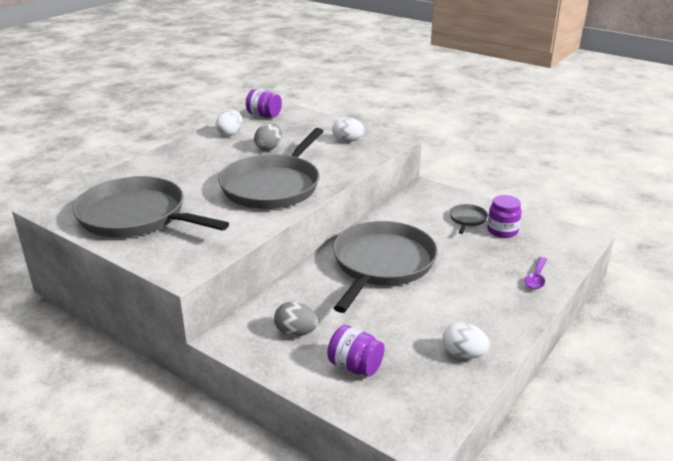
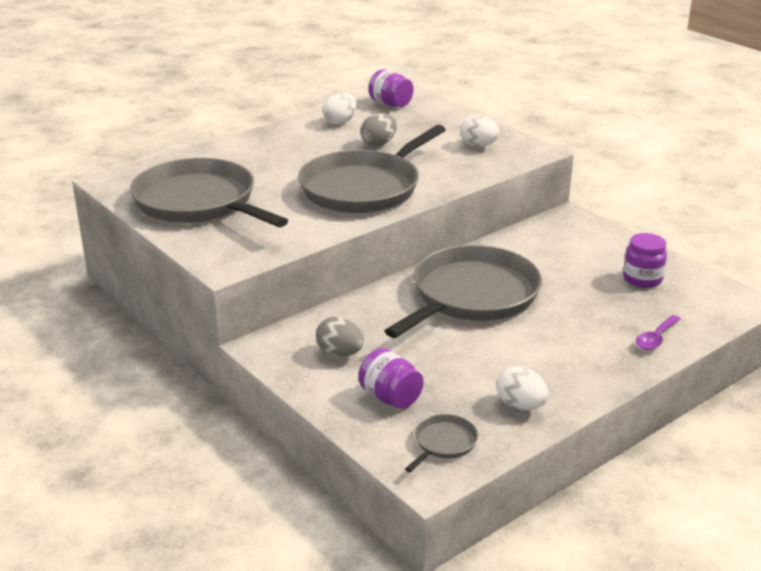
camera: 15 degrees right, 0 degrees up
(467, 219) = (604, 260): grey pan -> grey pan (443, 443)

